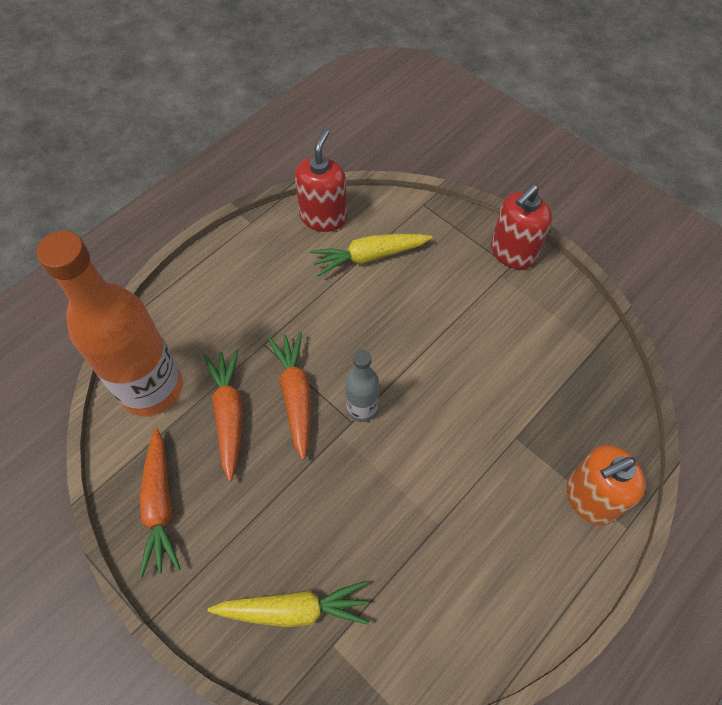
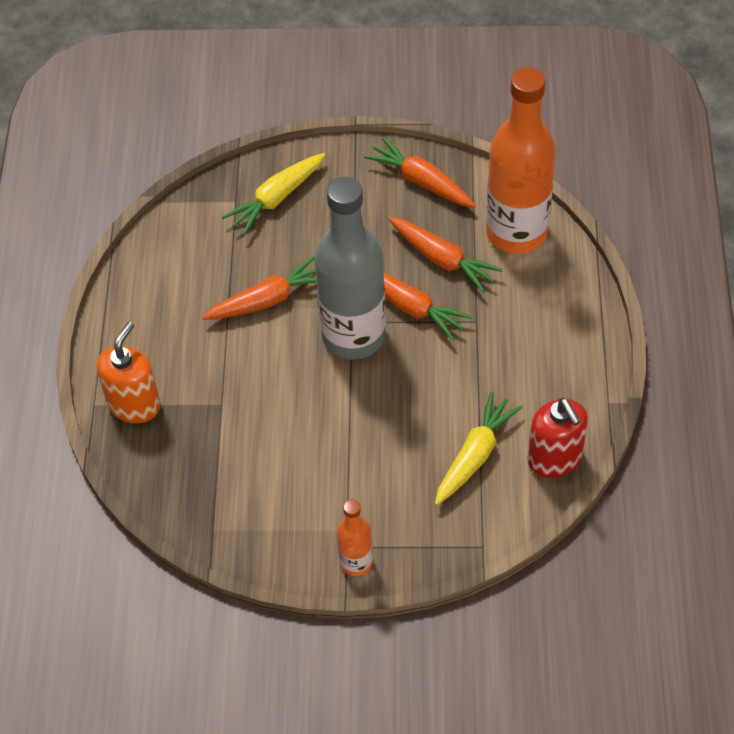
camera: 140 degrees right, 5 degrees down
(362, 408) = (353, 336): grey bottle -> grey bottle, size x2.11
(398, 502) = (268, 300): none -> orange carrot
(513, 253) = (356, 562): red soap dispenser -> orange bottle

